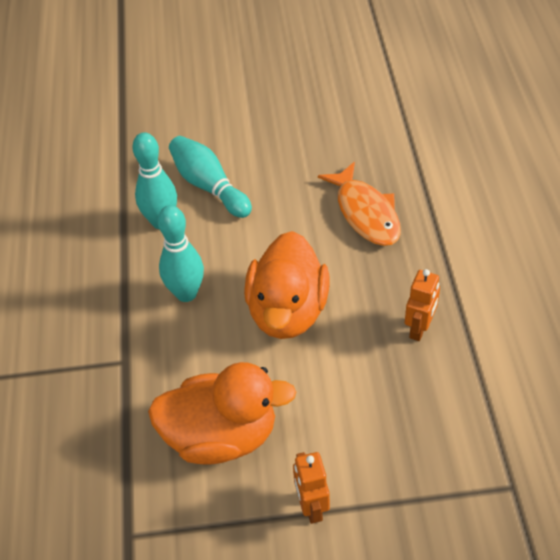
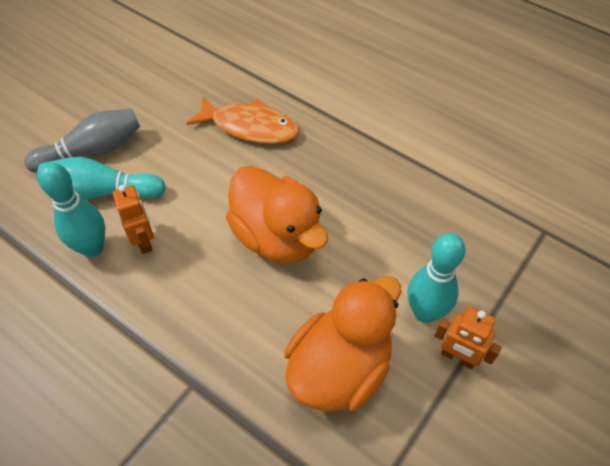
camera: 50 degrees left, 5 degrees up
(186, 293) = (182, 287): turquoise bowling pin -> turquoise bowling pin (425, 312)
(234, 151) = (92, 151): none -> grey bowling pin
(419, 328) = (377, 177): orange robot -> orange robot (144, 241)

